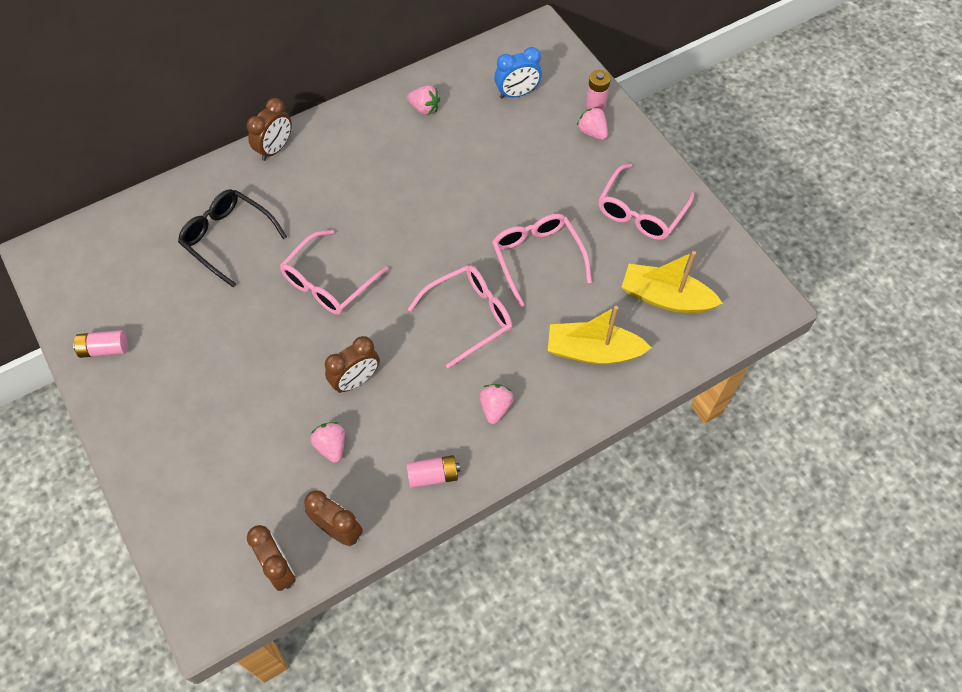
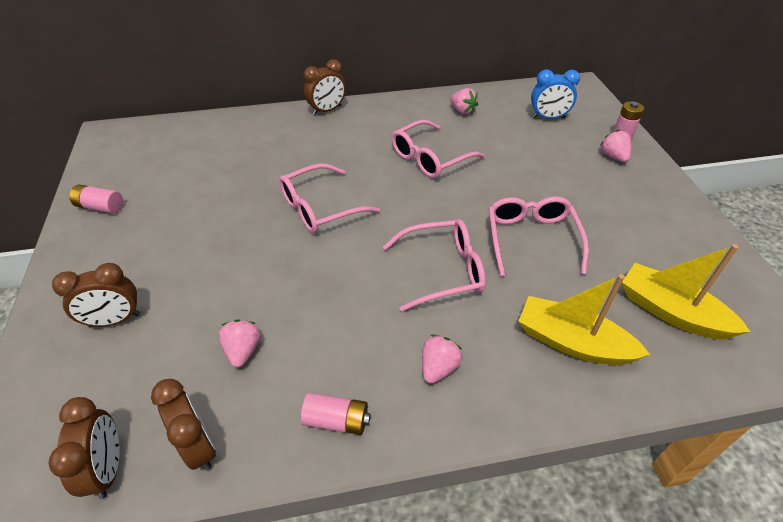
camera: 20 degrees right, 15 degrees down
(227, 238) = (253, 157): black glasses -> none
(356, 380) = (302, 295): brown clock -> brown clock (115, 320)
(640, 212) = (653, 227): pink glasses -> pink glasses (430, 158)

